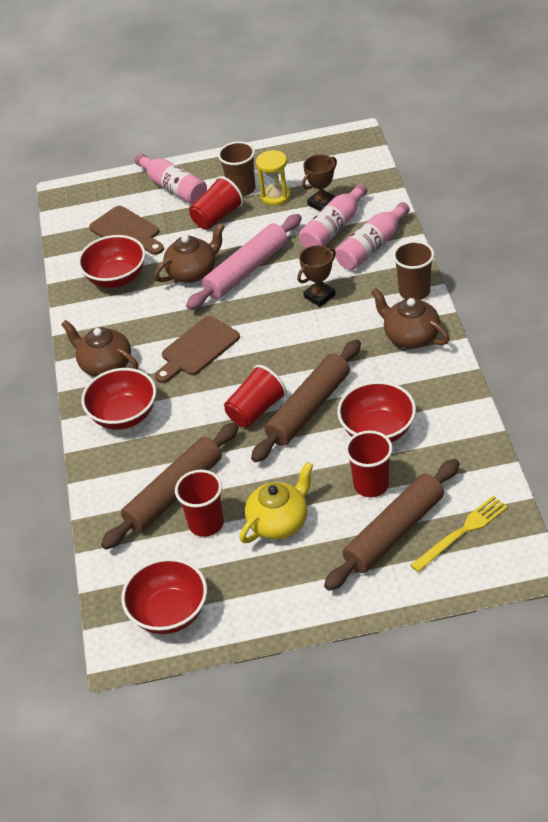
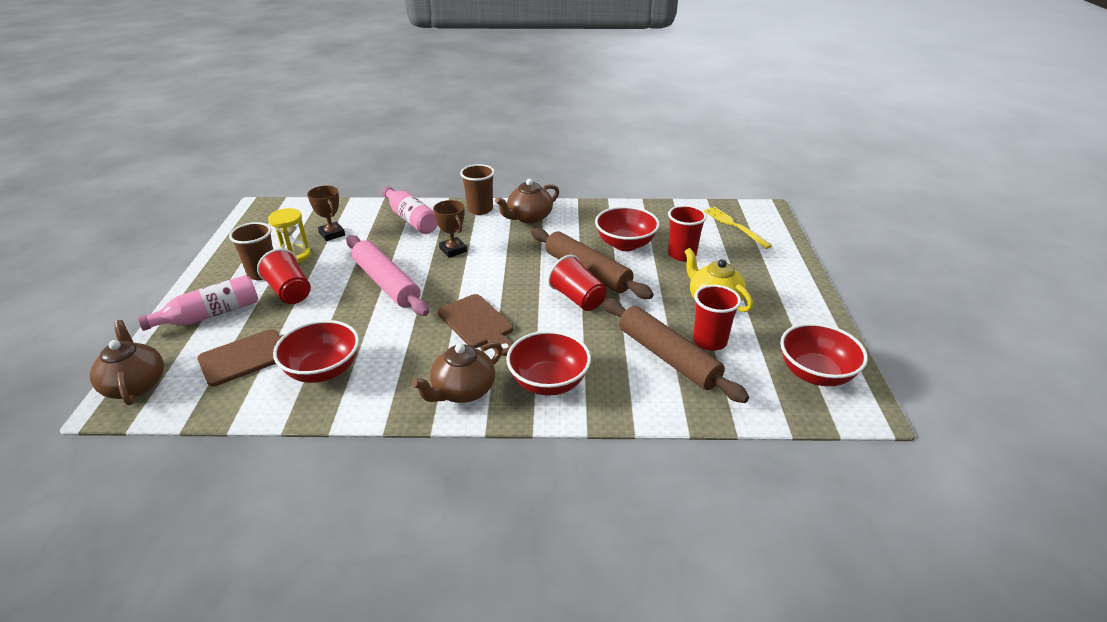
camera: 85 degrees left, 10 degrees down
(193, 272) = (361, 315): brown teapot -> brown teapot (135, 385)
(333, 228) = (371, 233): pink bottle -> none
(394, 532) = (731, 251): brown rolling pin -> none

